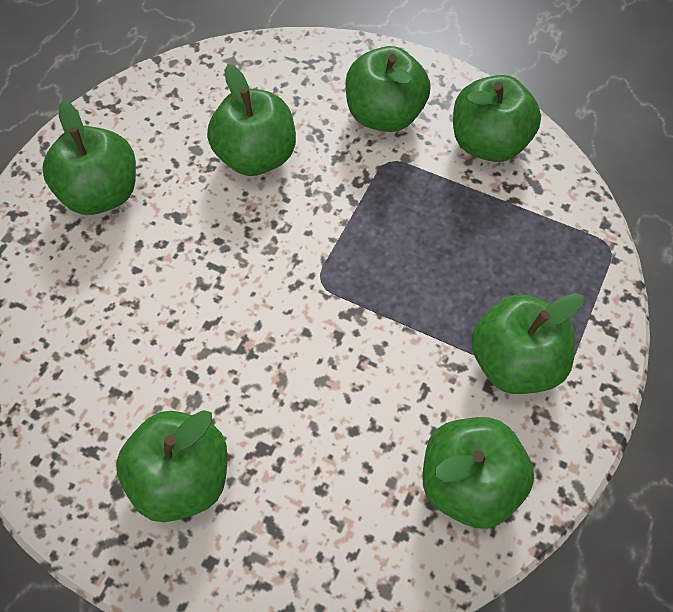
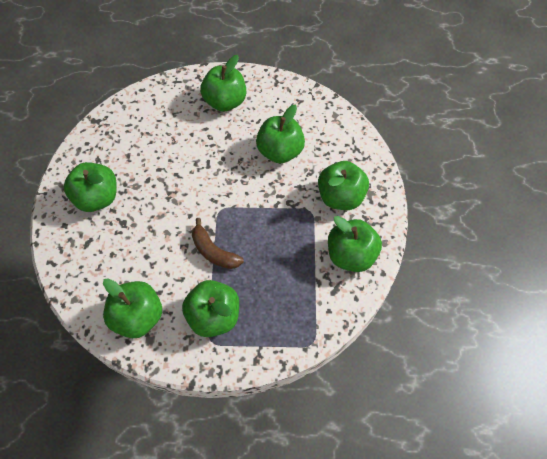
camera: 65 degrees right, 0 degrees up
(396, 320) = (214, 251): none -> brown banana

